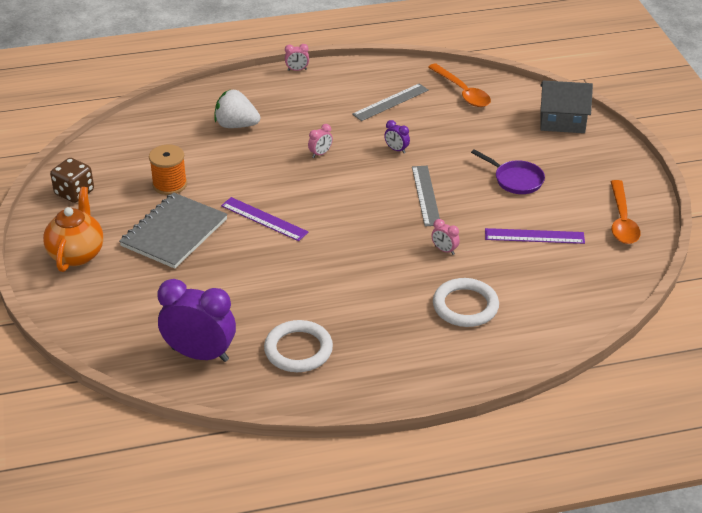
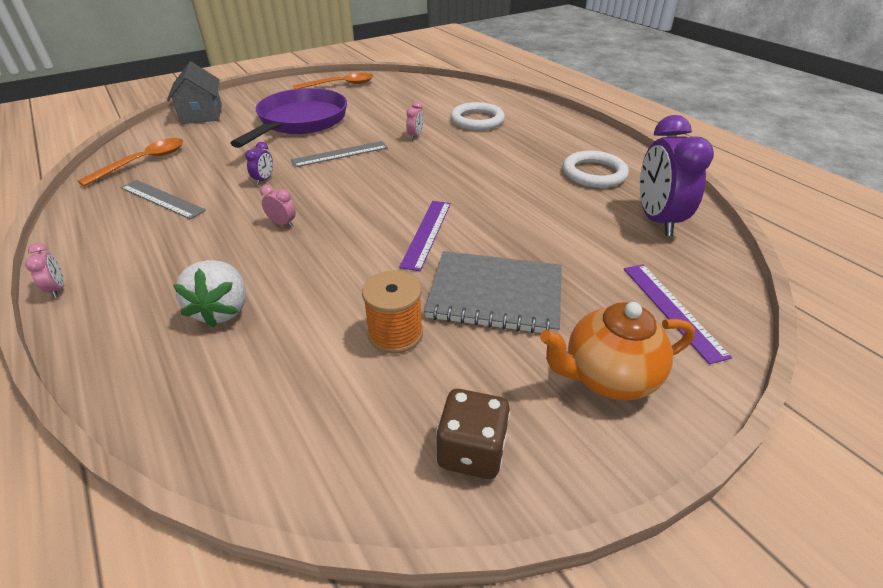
camera: 110 degrees left, 0 degrees up
(515, 180) = (300, 122): purple pan -> purple pan, size x2.00
(534, 236) = (375, 108): purple ruler -> purple ruler (672, 309)

